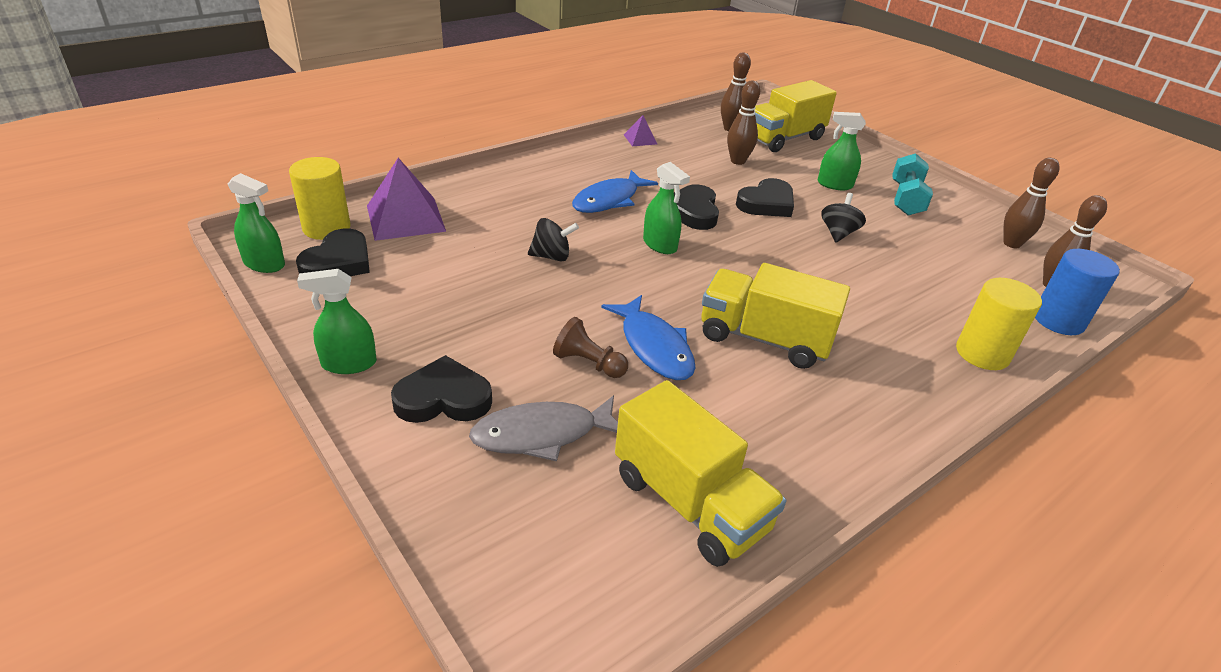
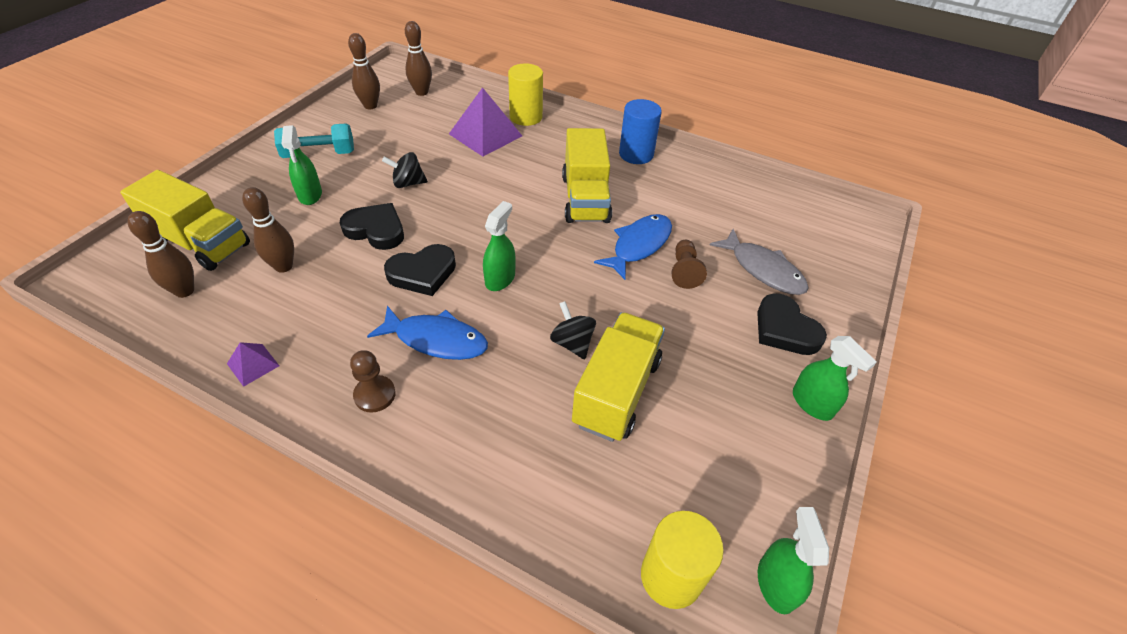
camera: 115 degrees left, 10 degrees up
(338, 262) = (714, 511): black heart -> none
(405, 218) = (593, 505): purple pyramid -> purple pyramid (485, 135)
(577, 169) = (375, 395): none -> brown pawn
(690, 502) = (747, 201): yellow truck -> yellow truck (616, 391)
(1058, 320) = (465, 91): blue cylinder -> blue cylinder (636, 154)

